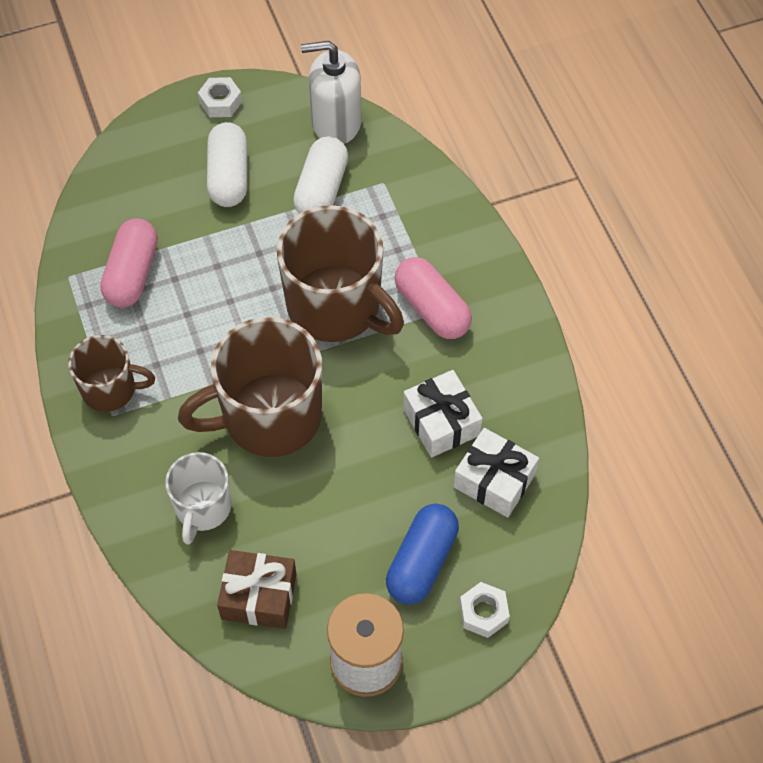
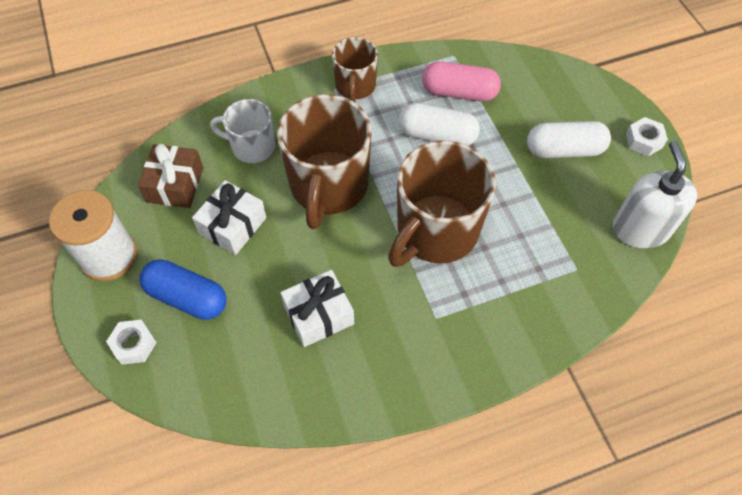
camera: 90 degrees right, 0 degrees up
(269, 417) = (328, 186): brown mug -> brown mug turned 150 degrees counterclockwise
(321, 190) = (560, 219): white capsule -> white capsule (437, 135)
(432, 309) = (437, 309): pink capsule -> none
(494, 480) = (257, 358): white gift -> white gift (233, 225)

